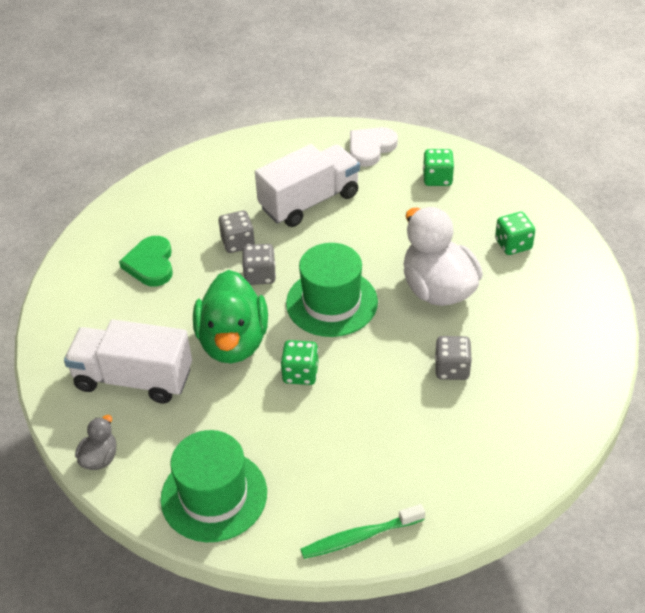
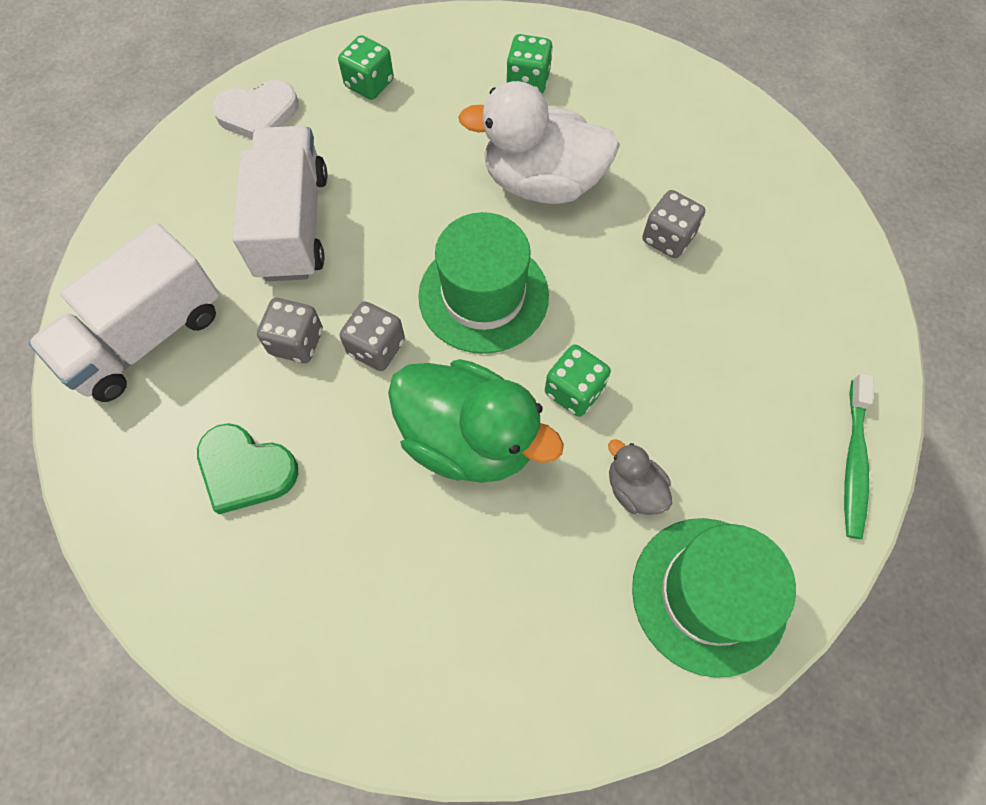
camera: 60 degrees left, 20 degrees up
(100, 458) = (561, 718): grey duck -> grey duck (634, 489)
(133, 379) = (446, 600): white truck -> white truck (147, 337)
(370, 148) = (258, 114): white heart -> white heart turned 90 degrees counterclockwise

